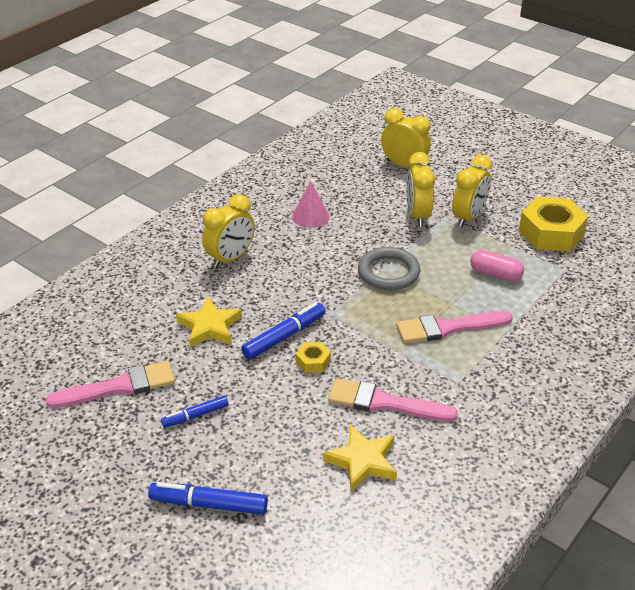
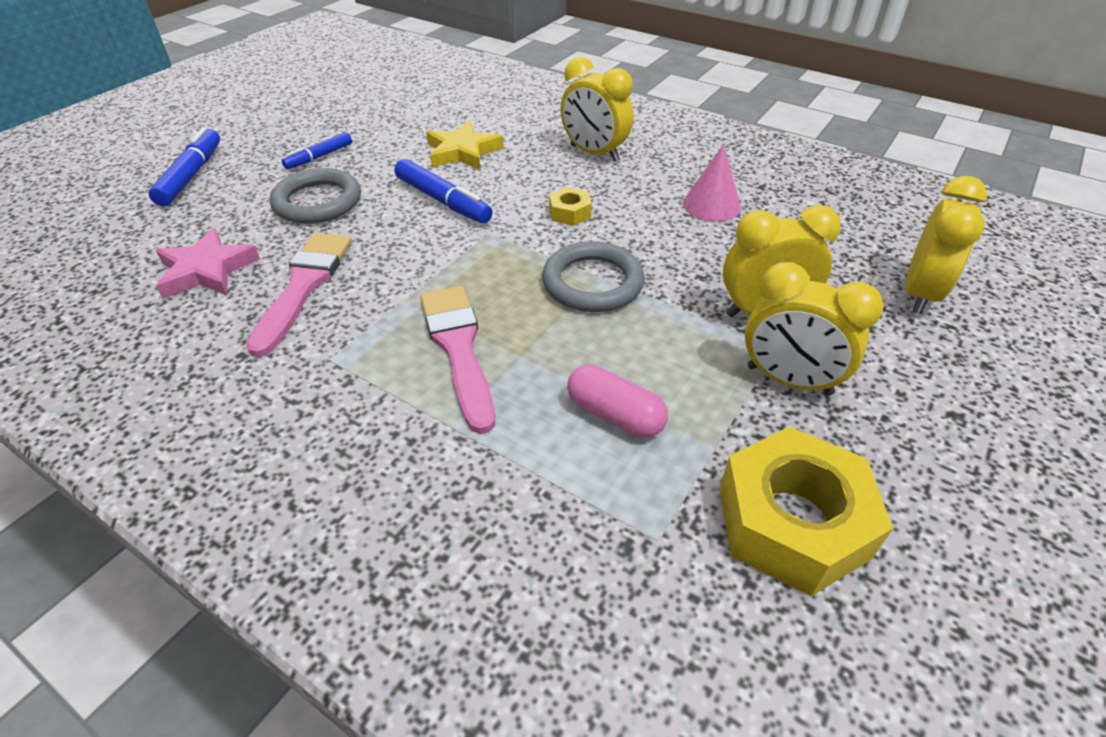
camera: 85 degrees right, 5 degrees up
(119, 387) = (372, 114): pink brush -> none
(195, 416) = (319, 157): blue marker -> blue marker turned 105 degrees counterclockwise
(273, 408) = (317, 202): none -> grey ring
(313, 361) = (394, 224): yellow nut -> yellow nut (569, 213)
(362, 461) = (207, 270): yellow star -> pink star
(495, 274) = (615, 415): pink capsule -> pink capsule turned 75 degrees counterclockwise

